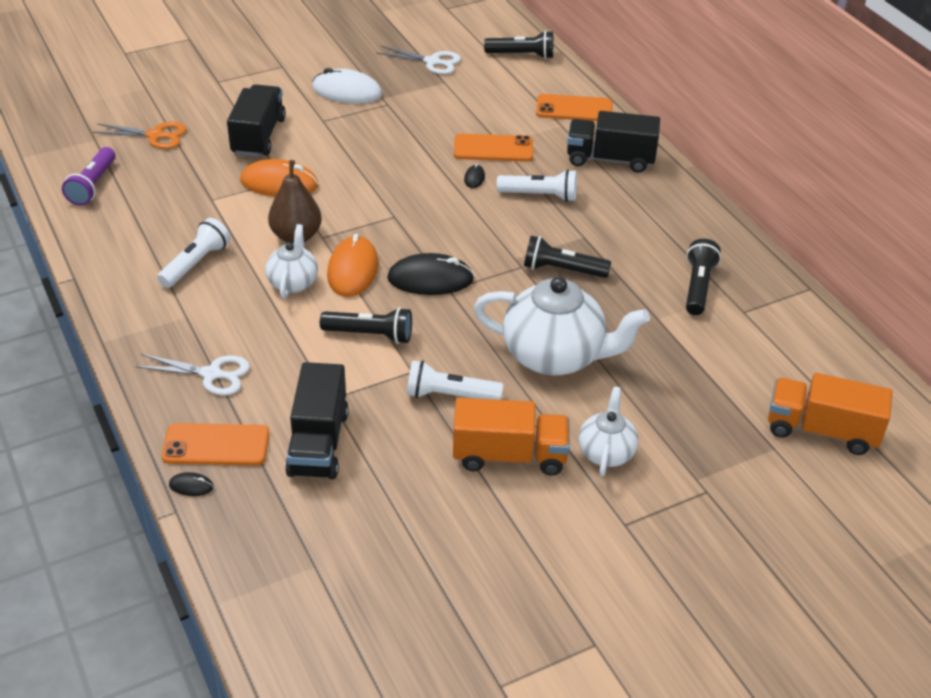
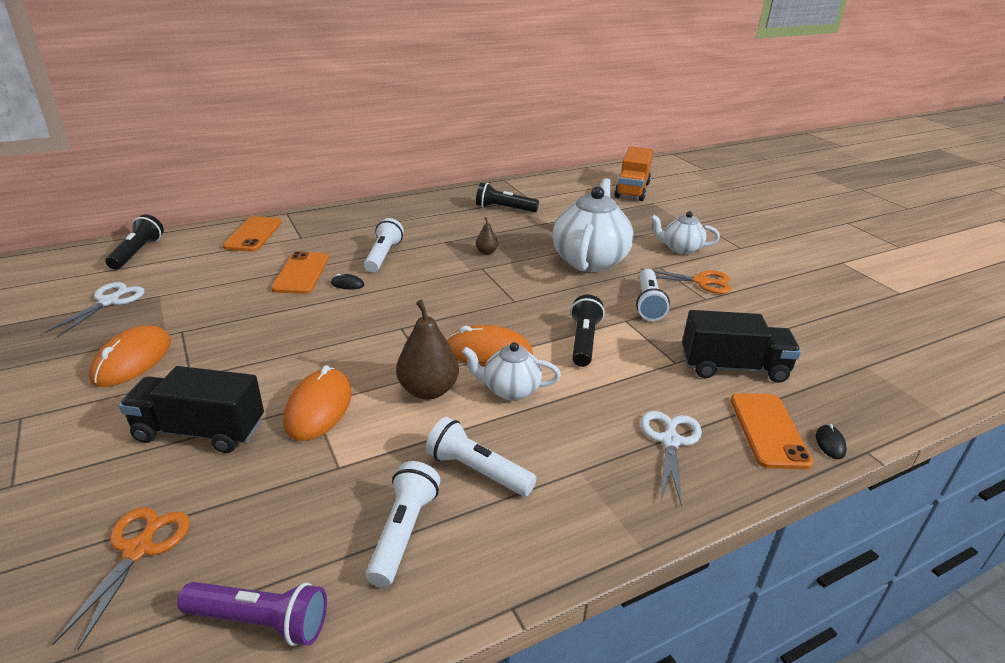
camera: 90 degrees left, 10 degrees down
(144, 232) = (403, 532): none -> white flashlight
(347, 91) = (132, 360): white mouse -> orange mouse
(430, 279) = (500, 309): black mouse -> none
(509, 455) = (701, 282): orange truck -> orange scissors
(562, 270) = (486, 252): black flashlight -> brown pear
(610, 159) = (339, 225): black truck -> none

